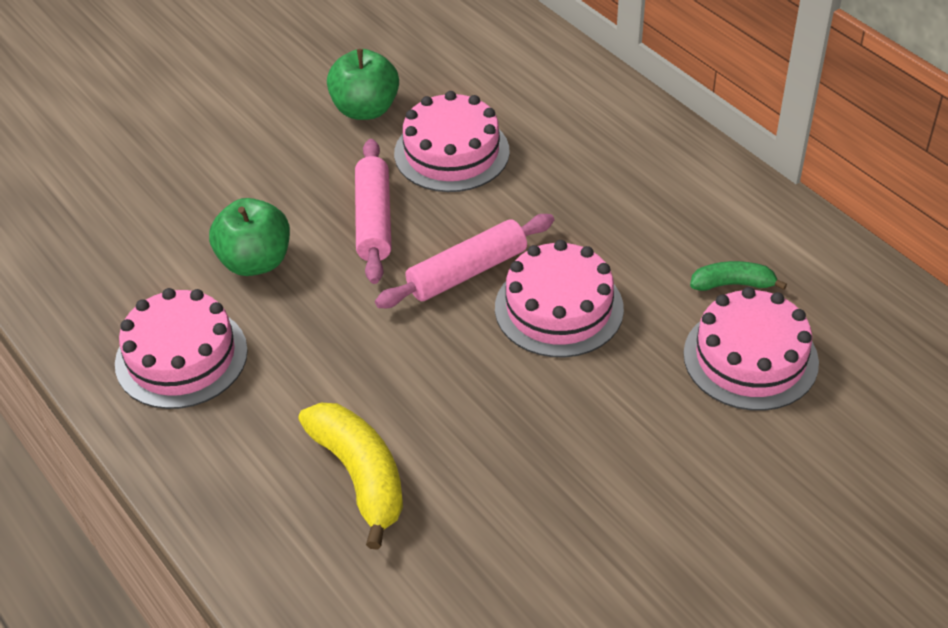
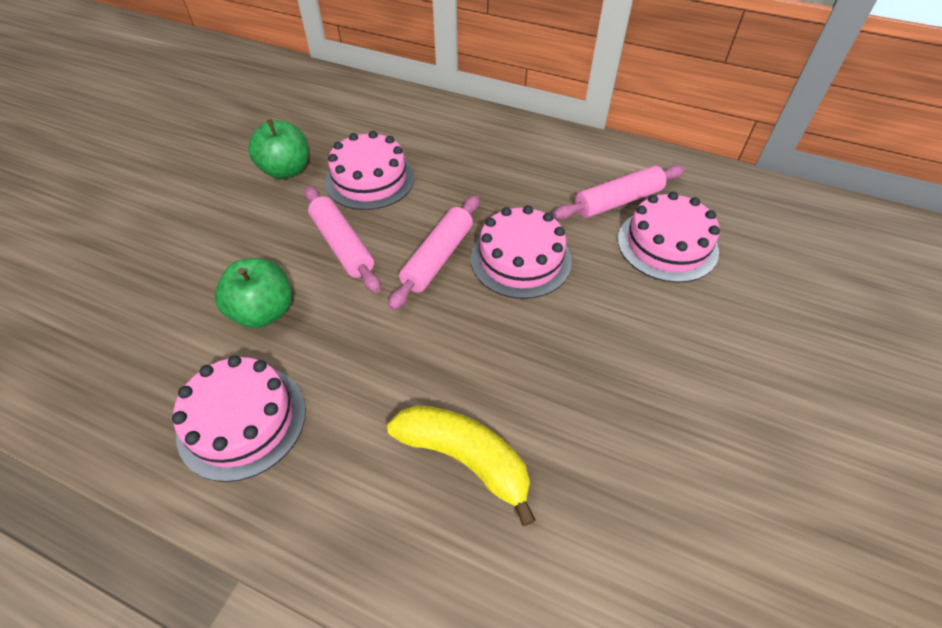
camera: 30 degrees left, 5 degrees up
(733, 284) = (618, 201): green banana -> pink rolling pin

